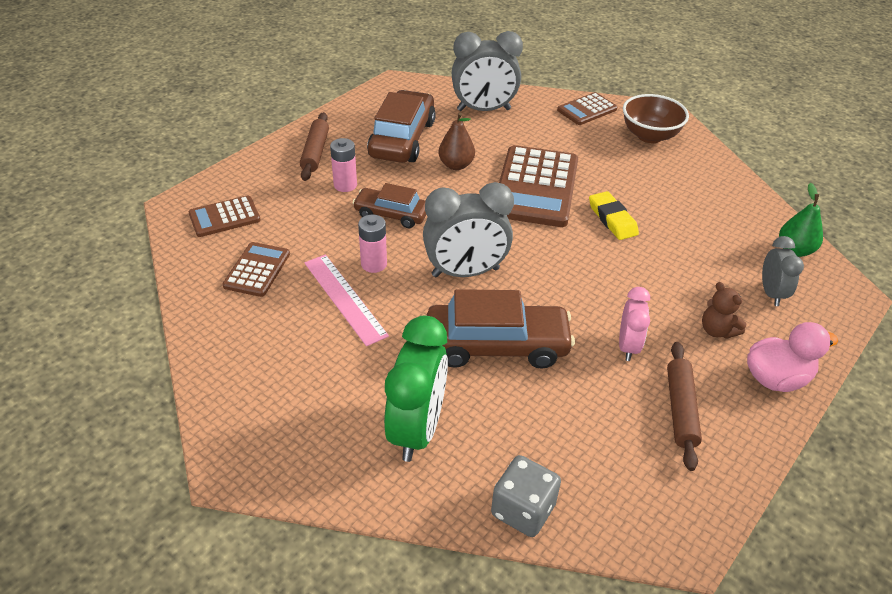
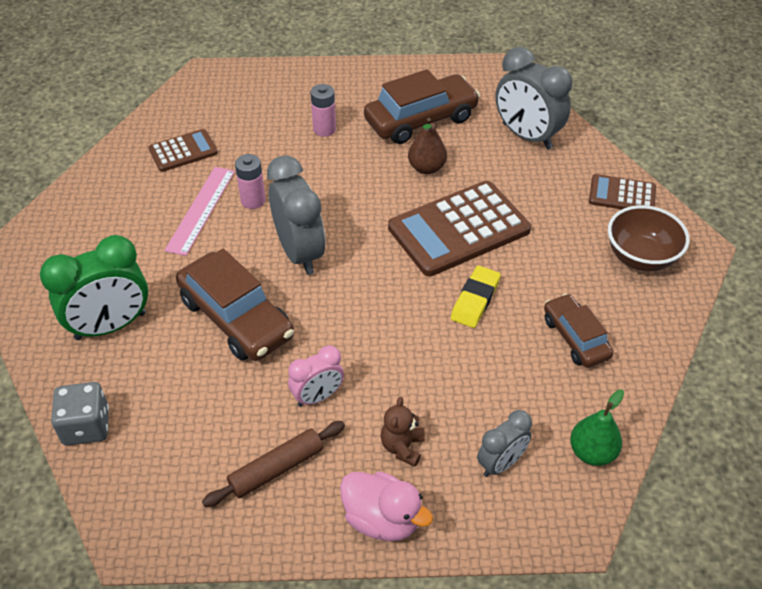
camera: 50 degrees right, 5 degrees up
(224, 217) = (218, 100): brown calculator -> none
(315, 152) = (343, 90): brown rolling pin -> none
(391, 214) = (320, 173): brown car -> brown car (575, 338)
(465, 272) = (299, 253): grey clock -> grey clock turned 150 degrees counterclockwise

